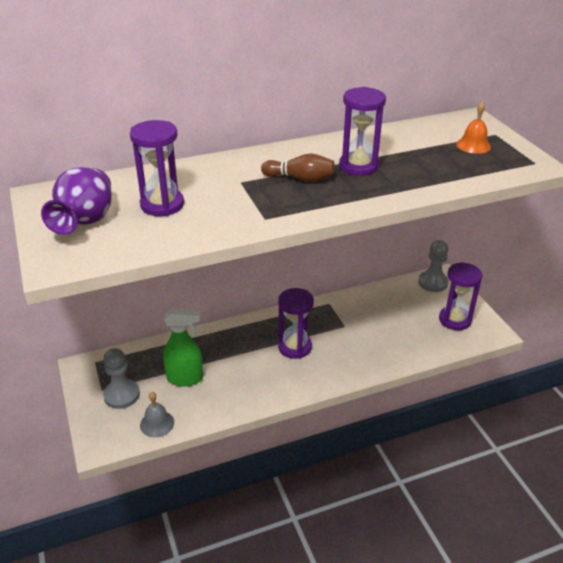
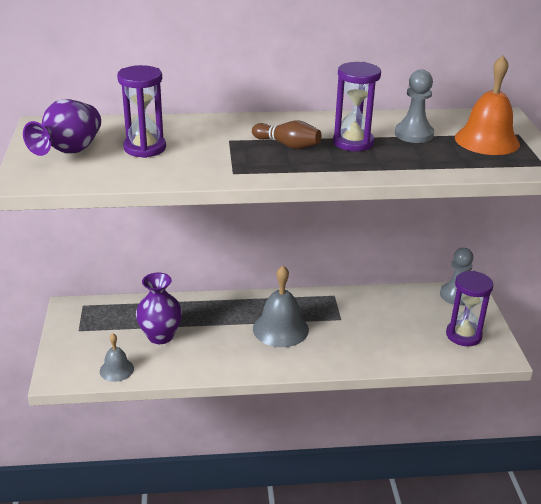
camera: 15 degrees right, 5 degrees down
(121, 395) = (95, 338): grey pawn -> grey pawn (413, 134)
(185, 378) = (160, 336): green spray bottle -> purple vase
(295, 347) = (280, 329): purple hourglass -> grey bell
(473, 145) = (487, 140): orange bell -> orange bell, size x1.77

